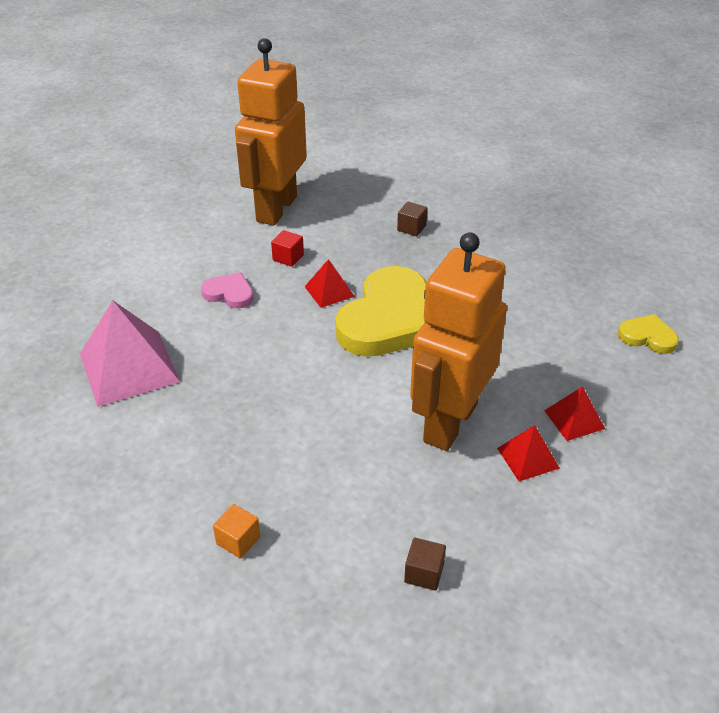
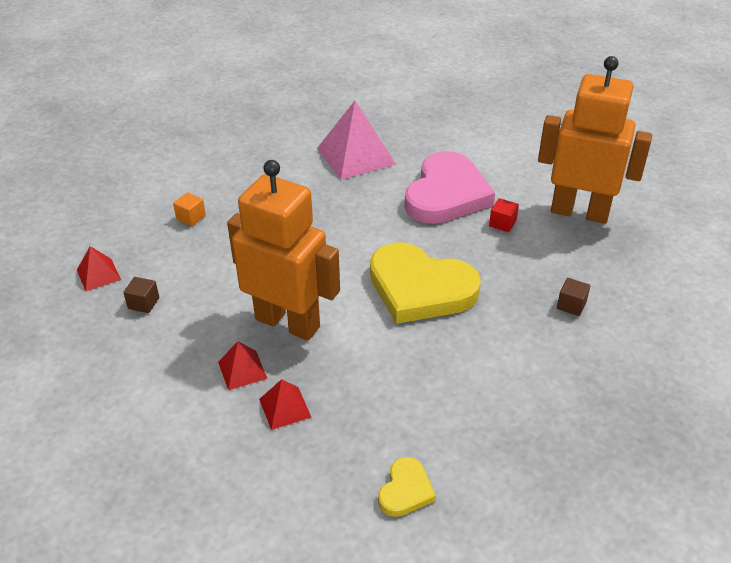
camera: 90 degrees right, 0 degrees up
(229, 293) = (446, 194): pink heart -> pink heart, size x2.19
(329, 291) = (456, 250): red pyramid -> red pyramid (98, 274)

